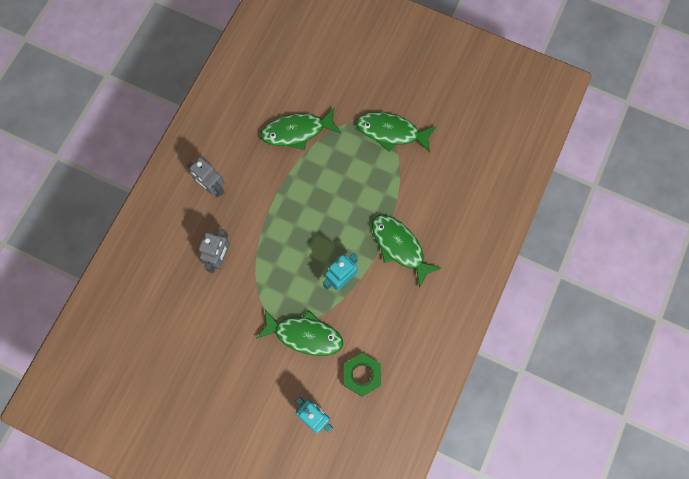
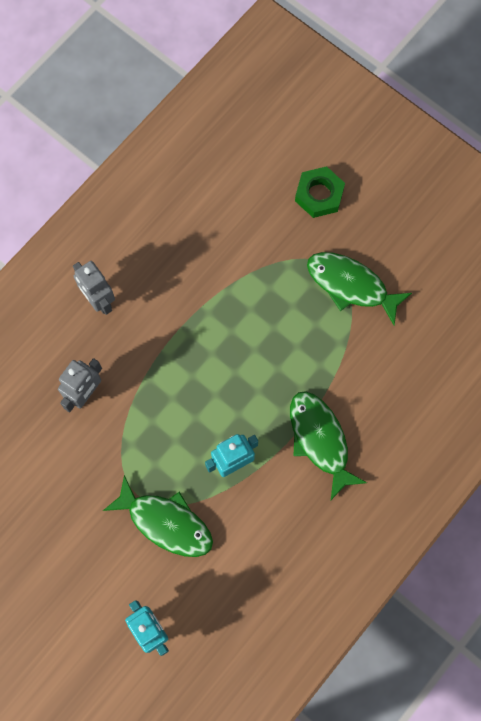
camera: 15 degrees right, 0 degrees up
(297, 131) = (228, 253): green fish -> none
(362, 375) = (225, 594): green nut -> green nut (319, 195)

